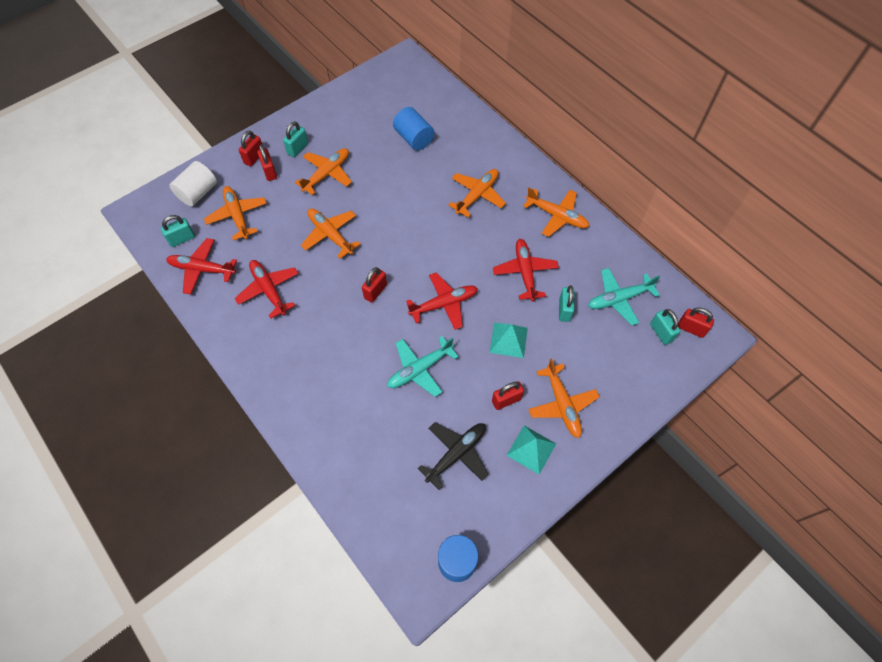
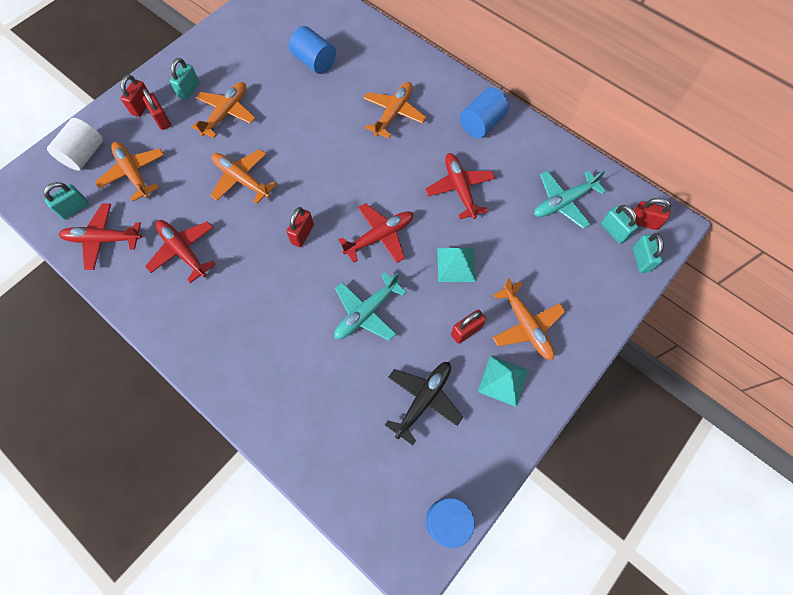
camera: 10 degrees left, 5 degrees up
(556, 216) = (481, 123): orange plane -> blue cylinder
(564, 310) = (509, 223): turquoise padlock -> turquoise padlock (641, 259)

